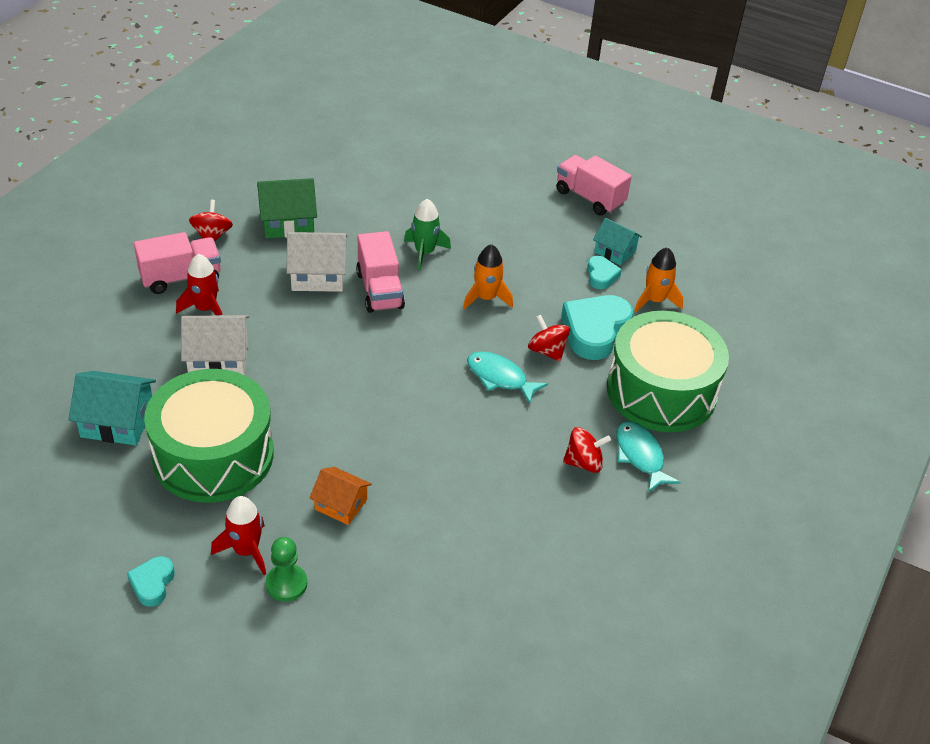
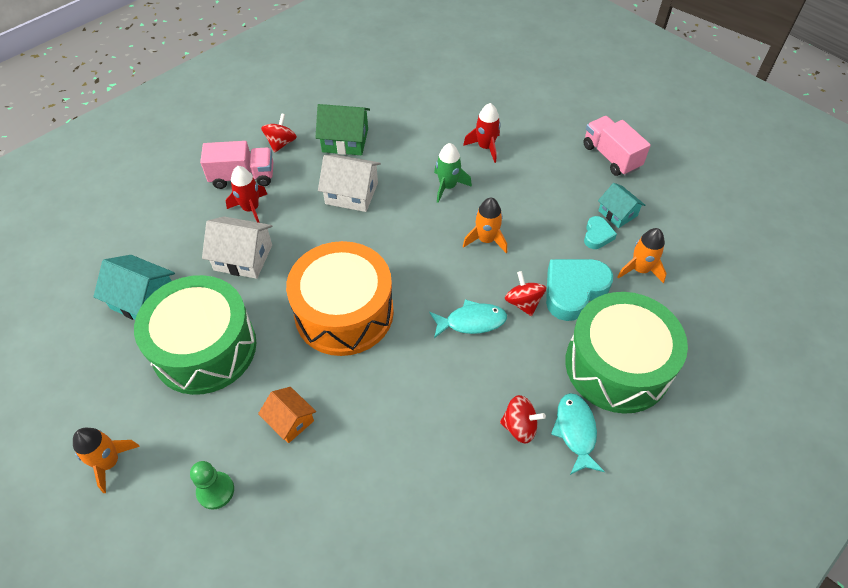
camera: 20 degrees right, 10 degrees up
(152, 583) = (109, 462): turquoise heart -> orange rocket
(246, 550) = (195, 448): red rocket -> red rocket (485, 147)
(358, 393) = (344, 312): none -> orange drum
(380, 290) = (397, 216): pink truck -> none
(500, 378) = (471, 321): turquoise fish -> turquoise fish turned 120 degrees clockwise

